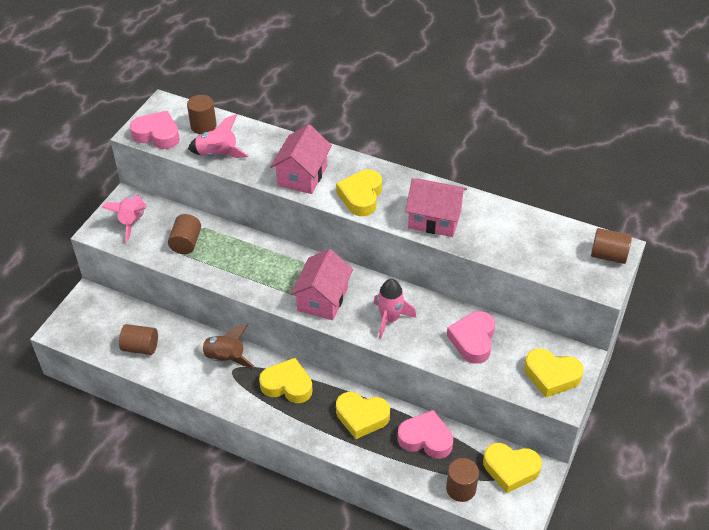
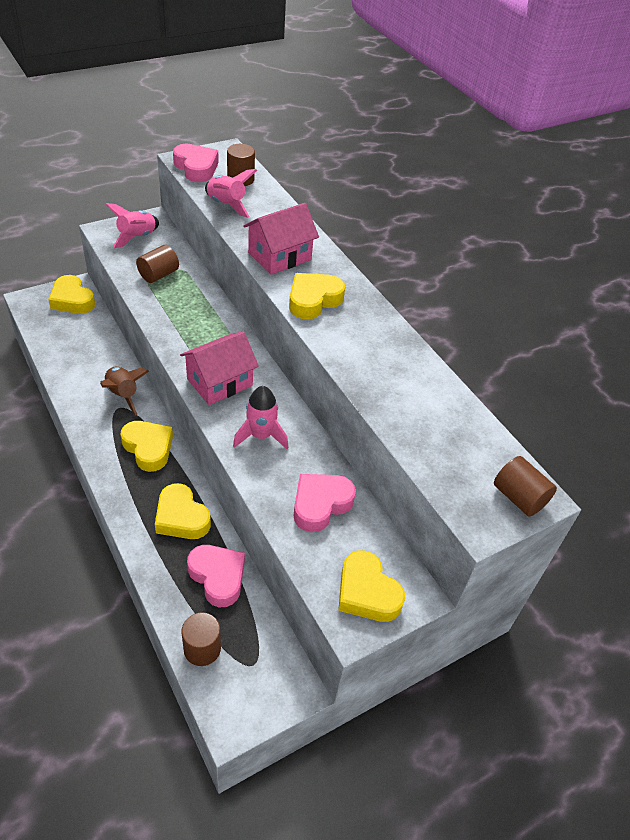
camera: 30 degrees right, 0 degrees up
(140, 347) = (70, 347): brown cylinder -> none
(434, 219) = (362, 357): pink house -> none
(510, 469) = (269, 665): yellow heart -> yellow heart (72, 300)

